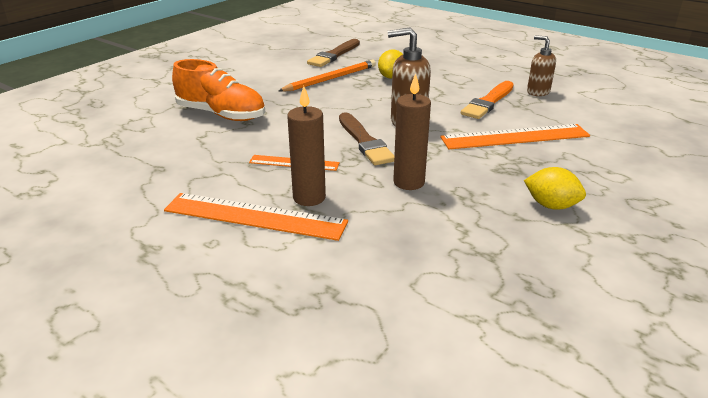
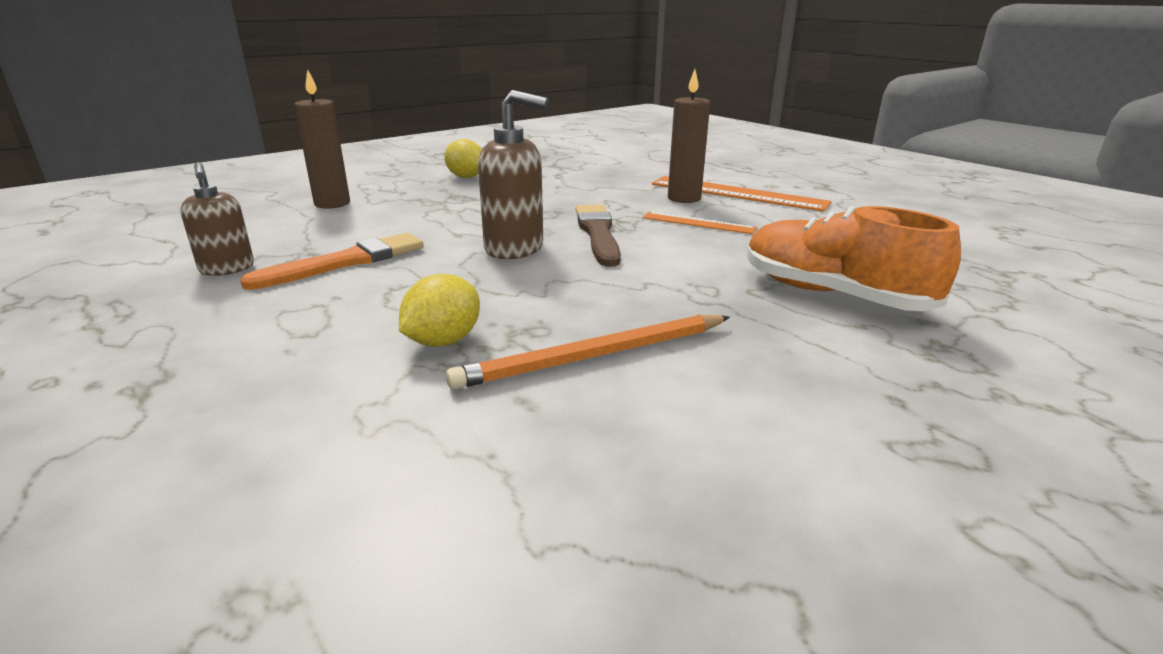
camera: 165 degrees left, 5 degrees down
(334, 55) = (530, 474): brown brush -> none
(409, 182) = (576, 198): brown candle -> brown candle (332, 203)
(515, 137) = (399, 219): orange ruler -> none

